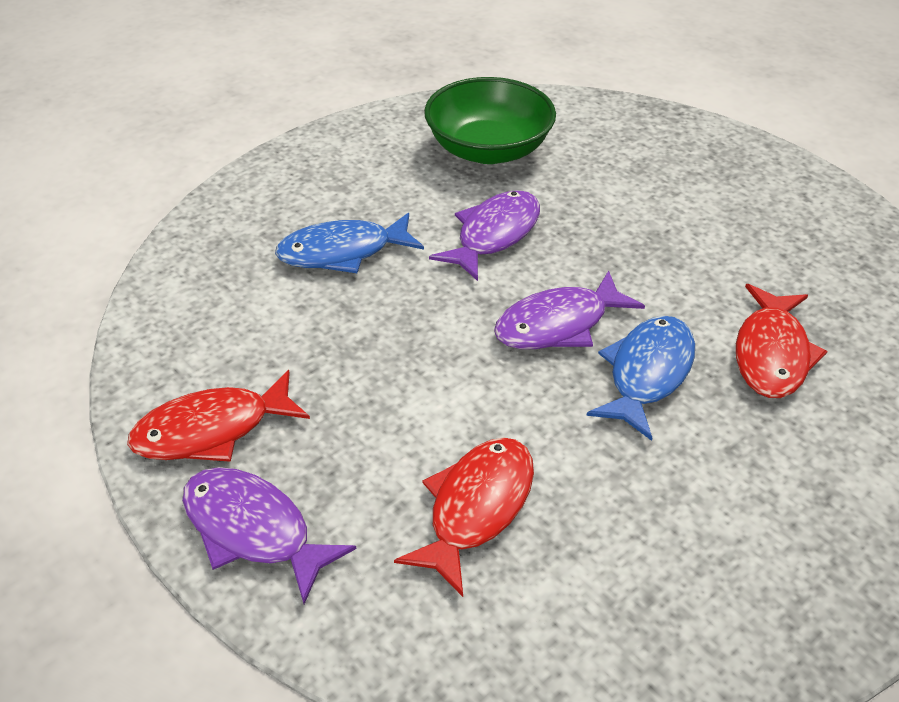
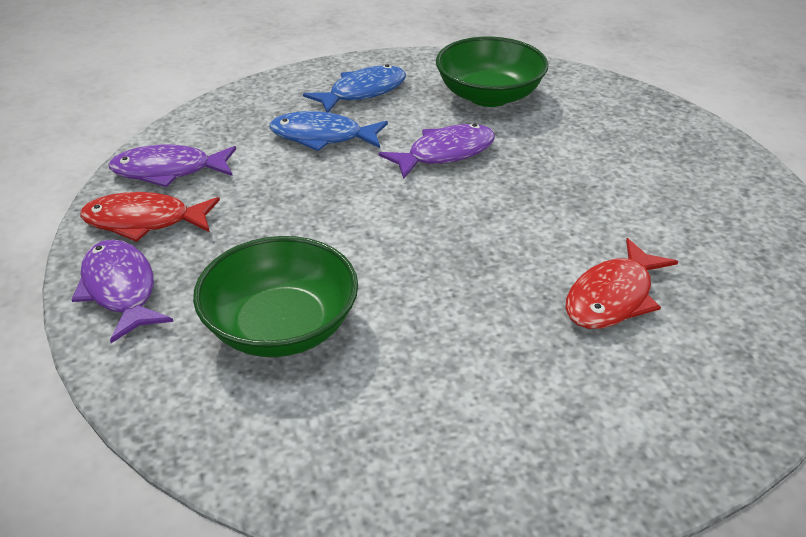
camera: 25 degrees right, 5 degrees down
(476, 508) = (281, 327): red fish -> green bowl
(558, 324) = (446, 226): purple fish -> purple fish (168, 171)
(647, 373) = (490, 280): blue fish -> blue fish (363, 92)

